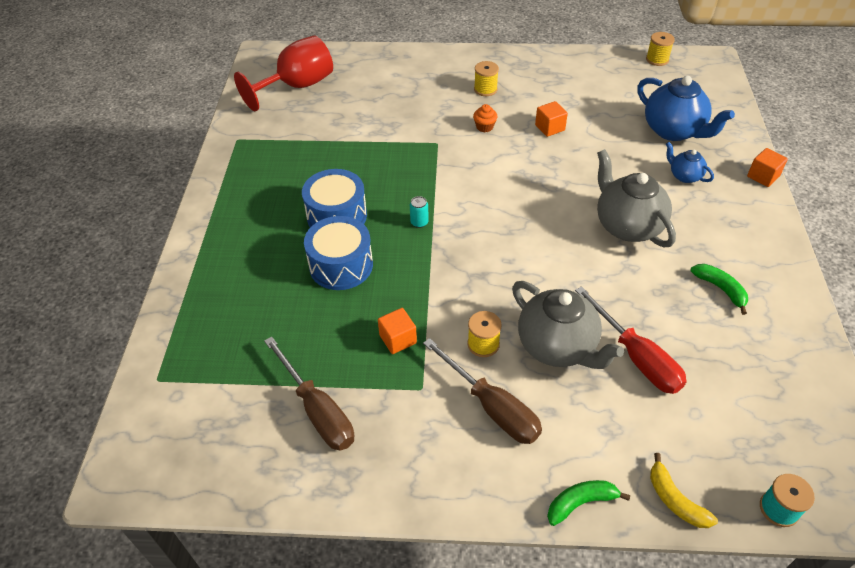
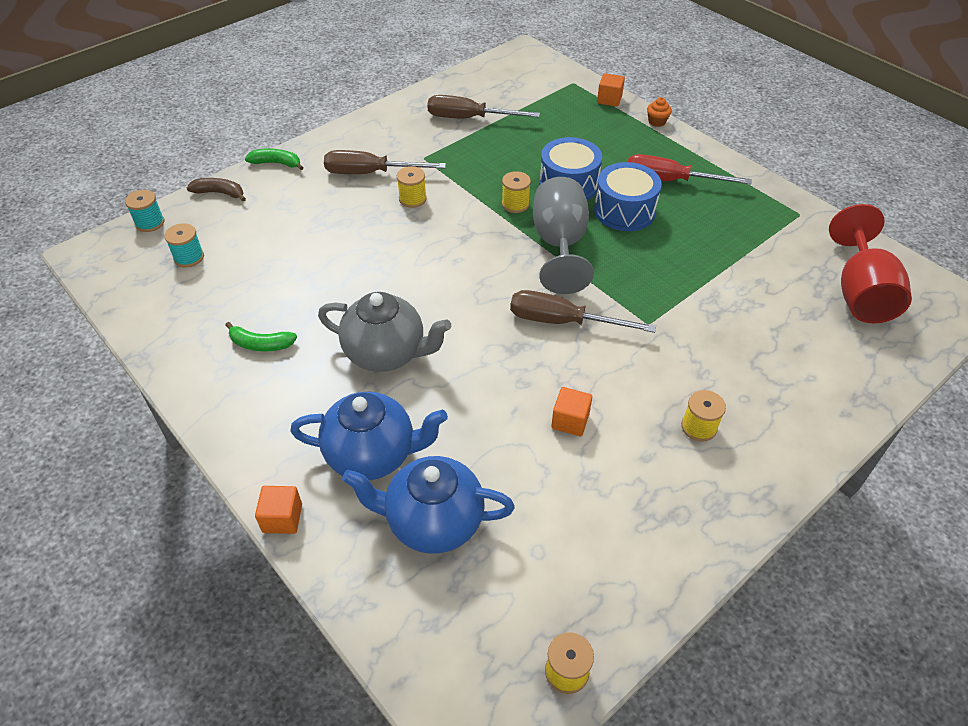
camera: 135 degrees right, 0 degrees up
(398, 339) = (470, 170): orange cube -> orange cube (609, 99)
(405, 277) = (515, 204): none -> yellow spool
(419, 222) = (559, 245): turquoise can -> grey goblet
(484, 127) = (632, 373): orange cupcake -> orange cupcake (657, 122)
(487, 174) = (562, 321): none -> brown screwdriver
(558, 347) = (360, 226): grey teapot -> none
(580, 503) = (276, 163): green banana -> green banana turned 105 degrees counterclockwise
(636, 357) = (297, 252): red screwdriver -> red screwdriver (669, 181)
(675, 500) = (220, 193): yellow banana -> brown banana
(684, 176) = (373, 454): blue teapot -> blue teapot, size x1.95
(749, 424) = (189, 257): none -> turquoise spool

